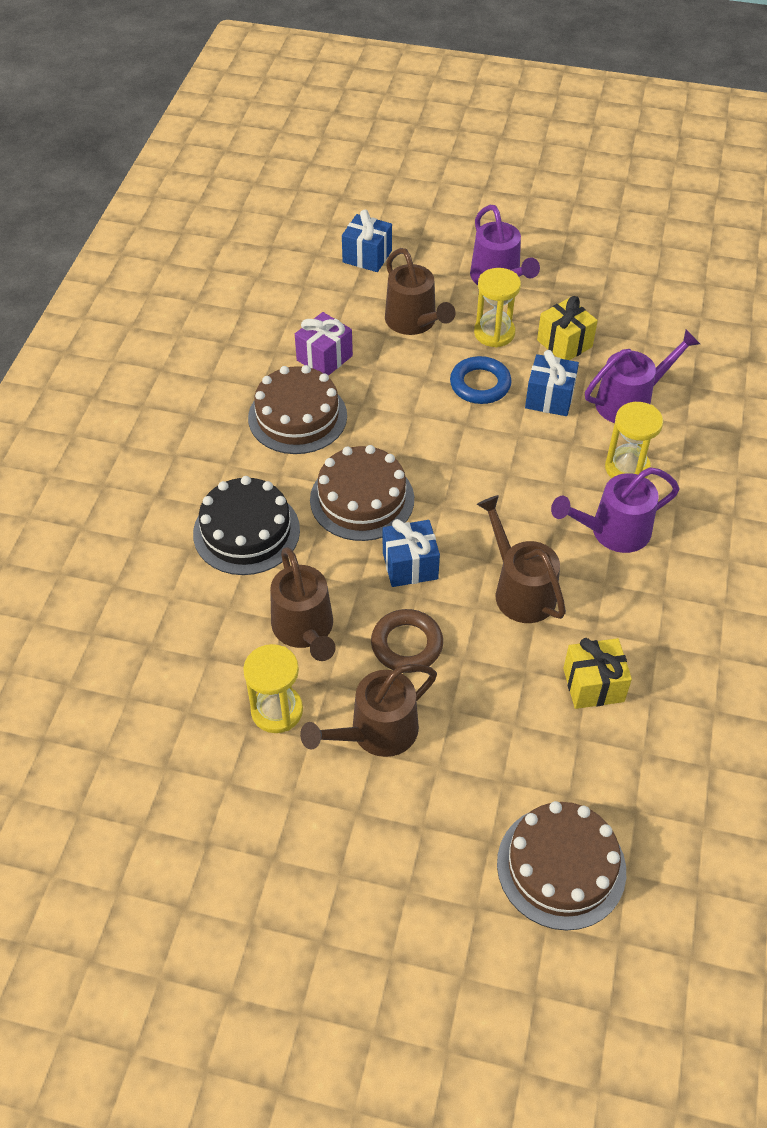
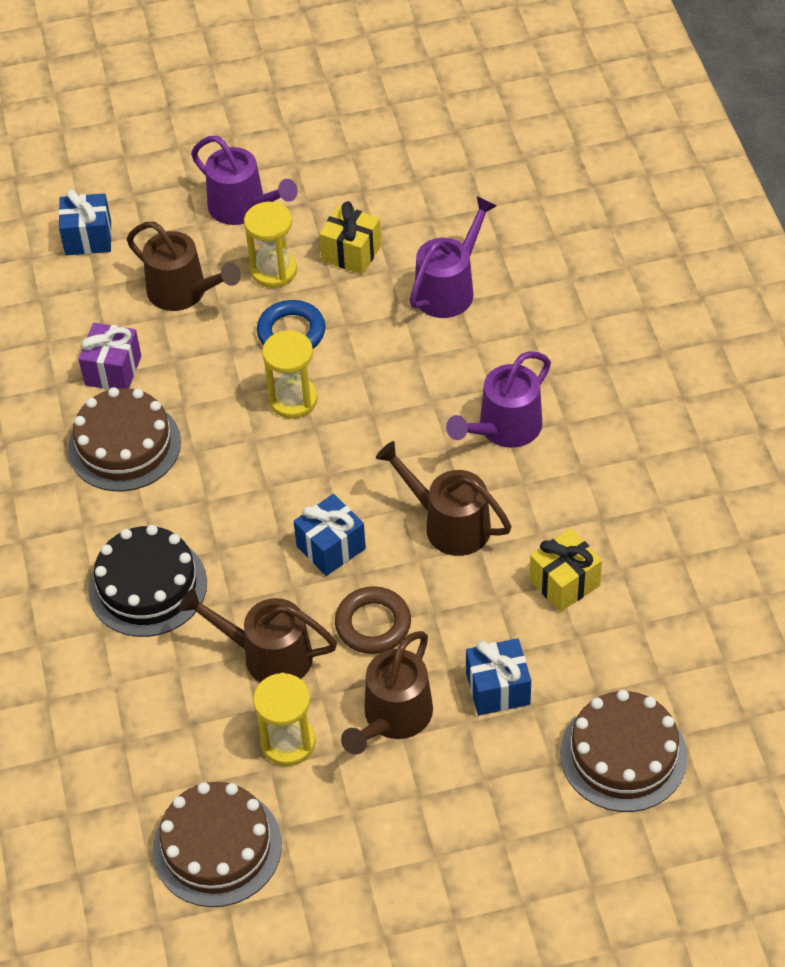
camera: 25 degrees left, 0 degrees up
(305, 630) = (267, 655): brown watering can -> brown watering can turned 150 degrees clockwise
(362, 499) = (243, 502): brown cake -> brown cake (217, 847)
(549, 398) = (369, 318): blue gift -> blue gift (498, 689)
(627, 468) = (483, 359): yellow hourglass -> yellow hourglass (293, 400)

